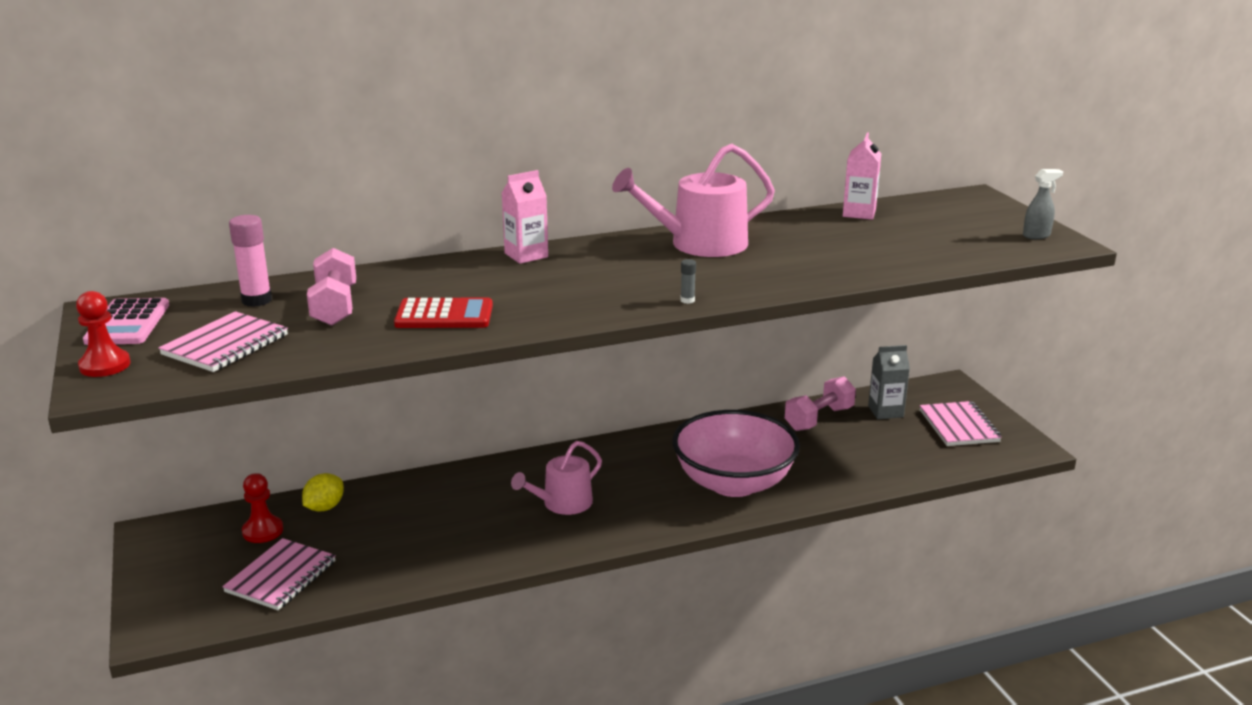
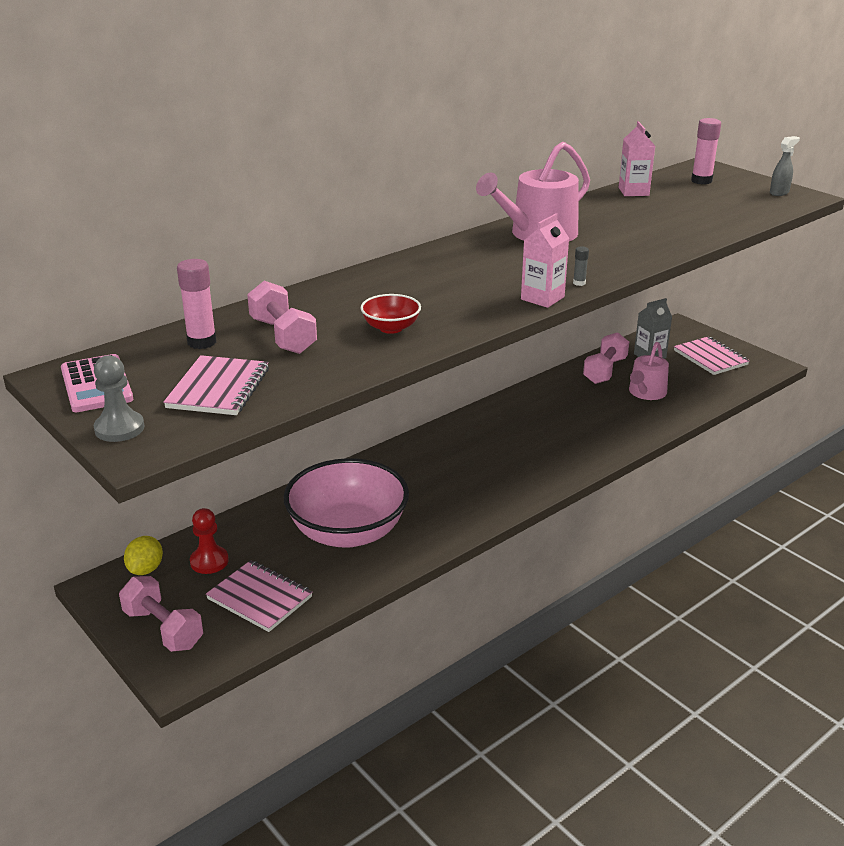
camera: 20 degrees left, 5 degrees up
(105, 365) = (119, 428): red pawn -> grey pawn
(174, 585) = (163, 629): none -> pink dumbbell
(281, 577) = (260, 598): pink notebook -> pink notebook turned 60 degrees counterclockwise
(324, 507) = (250, 528): yellow lemon -> yellow lemon (145, 569)
(444, 315) = (391, 328): red calculator -> red bowl
(526, 255) = (404, 264): pink carton -> pink carton (542, 298)
(562, 503) = (456, 480): pink watering can -> pink watering can (646, 393)
(733, 483) = (579, 435): pink bowl -> pink bowl (348, 532)
(954, 211) = (701, 181): none -> pink glue stick

